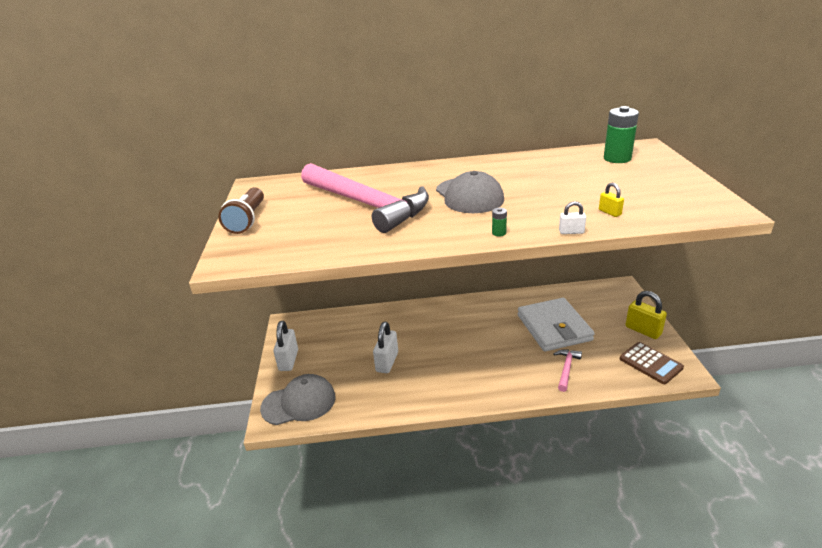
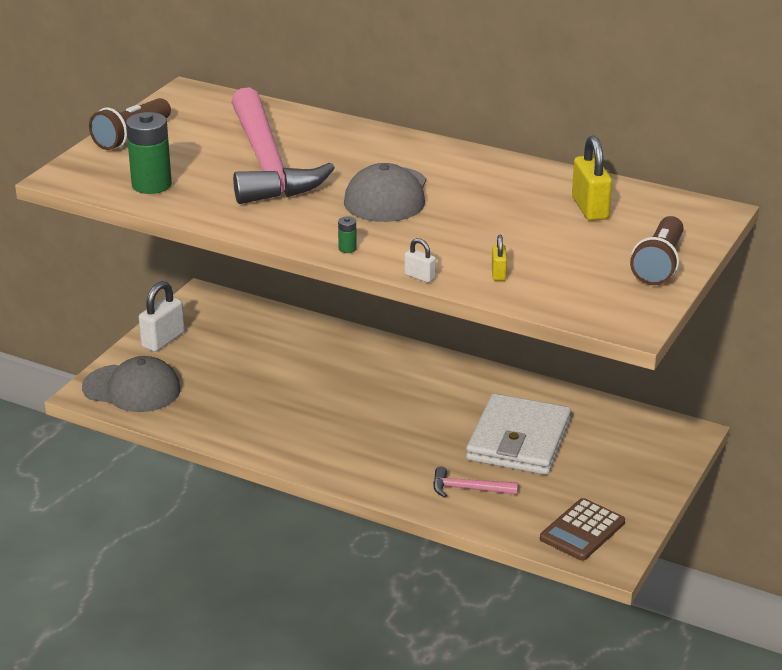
camera: 30 degrees right, 0 degrees up
(387, 362) = (268, 389): white padlock -> none
(566, 369) = (468, 489): pink hammer -> pink hammer turned 135 degrees counterclockwise
(617, 158) = (642, 215): green battery -> green battery (151, 185)
(643, 330) = (631, 494): yellow padlock -> yellow padlock (590, 208)
(650, 363) = (582, 530): brown calculator -> brown calculator turned 45 degrees clockwise
(675, 177) = (659, 265): none -> brown flashlight

